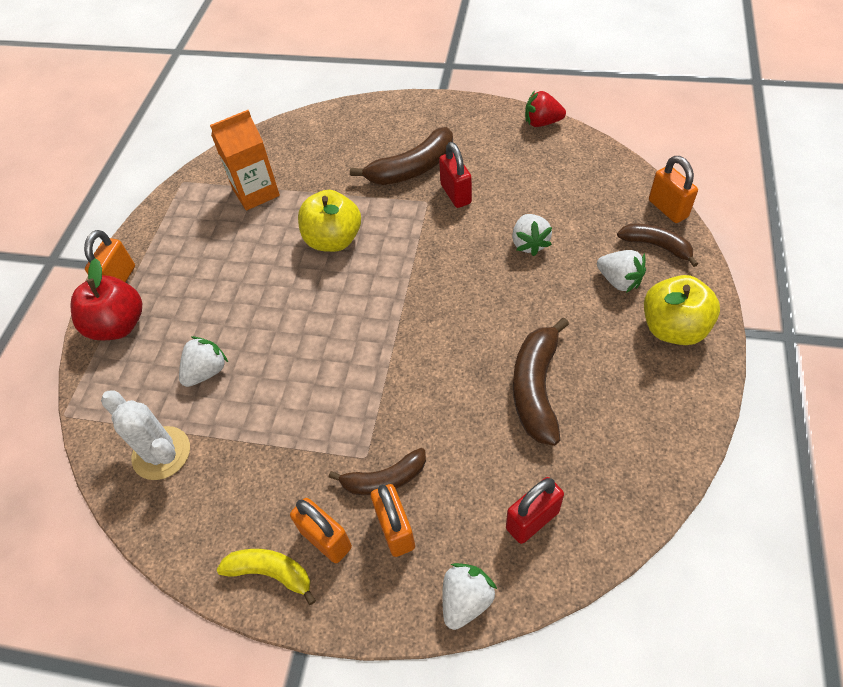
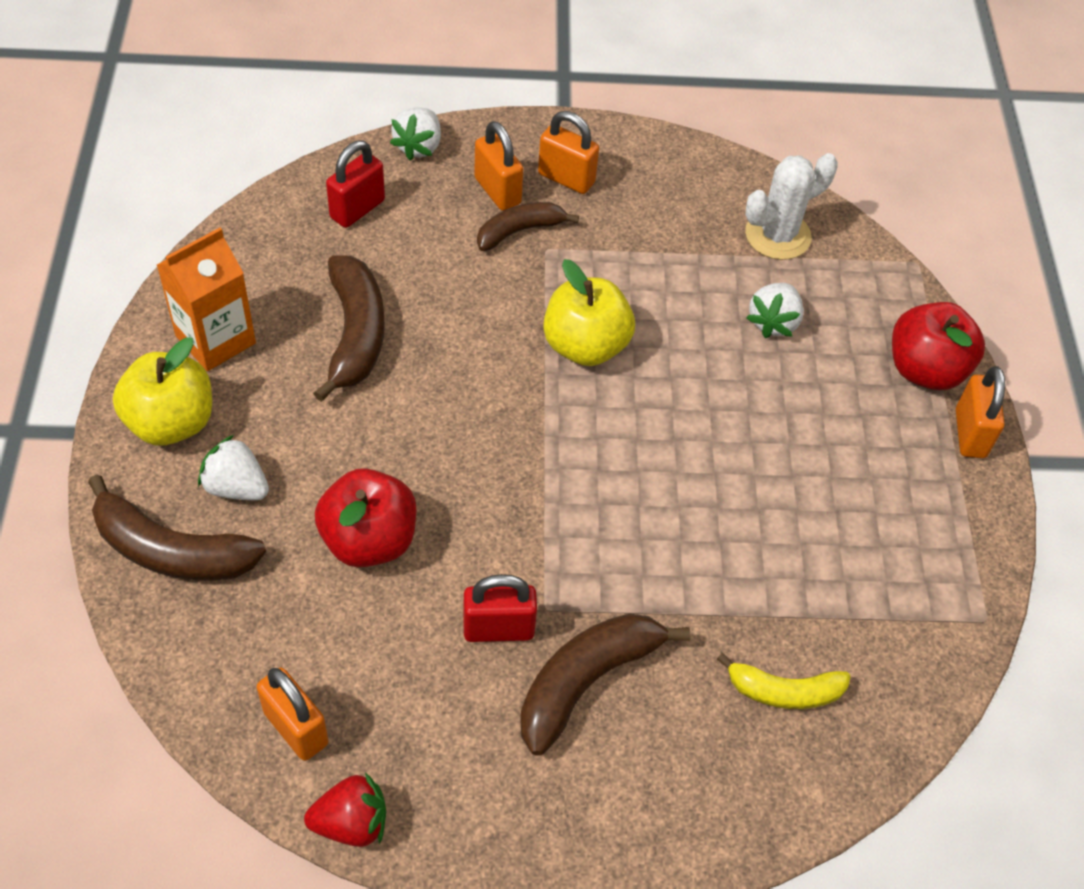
camera: 160 degrees right, 0 degrees up
(161, 453) = (777, 235): white cactus -> white cactus turned 60 degrees counterclockwise
(256, 192) = (845, 607): orange carton -> orange carton (215, 339)
(271, 573) = (611, 150): yellow banana -> yellow banana (784, 691)
(333, 240) = (678, 523): yellow apple -> yellow apple (585, 345)
(456, 194) = (498, 629): red padlock -> red padlock turned 60 degrees counterclockwise
(529, 243) = (369, 540): white strawberry -> red apple
(656, 246) = (171, 550): brown banana -> brown banana, size x1.55
(668, 209) = (140, 624): orange padlock -> orange padlock (296, 728)

